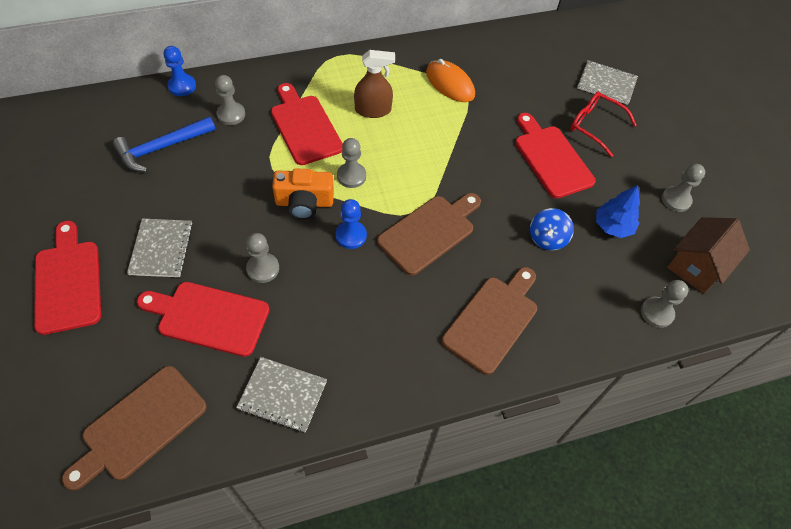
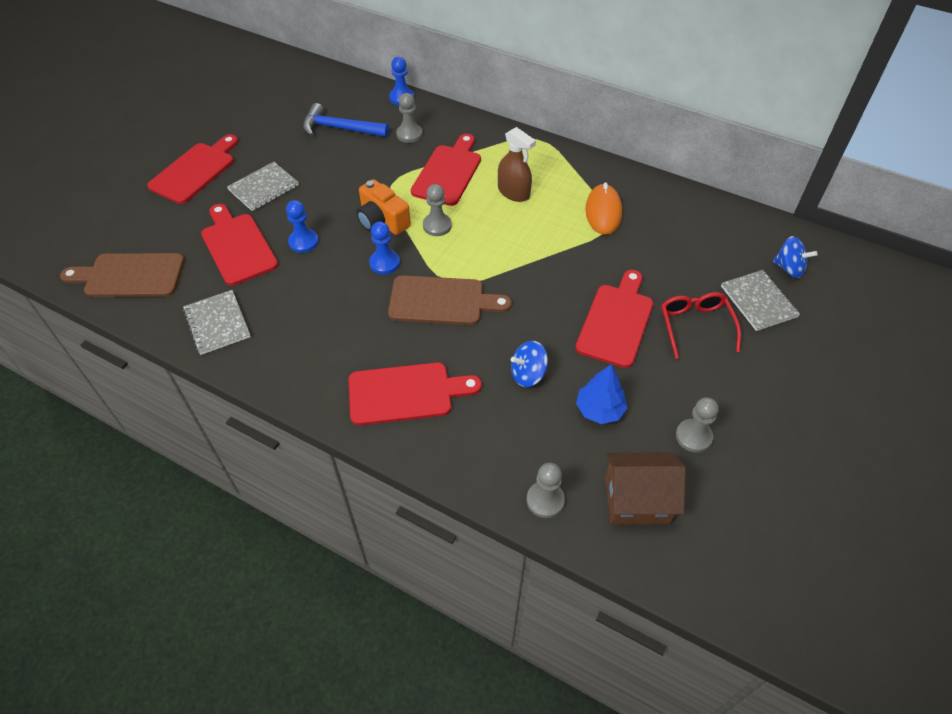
camera: 50 degrees right, 5 degrees down
(263, 269) = (303, 242): grey pawn -> blue pawn
(493, 320) = (406, 393): brown cutting board -> red cutting board
(596, 49) = (789, 268): none -> blue spinning top

